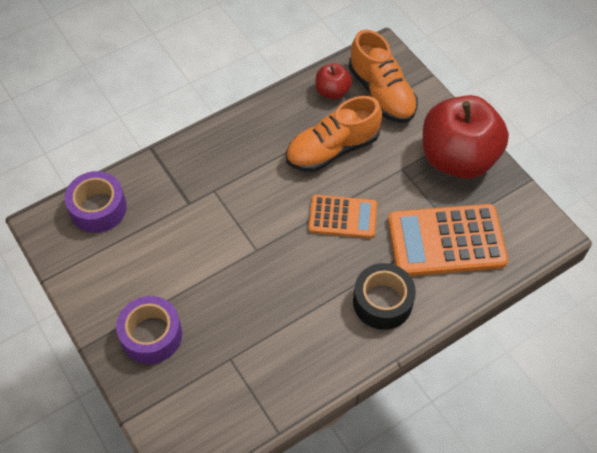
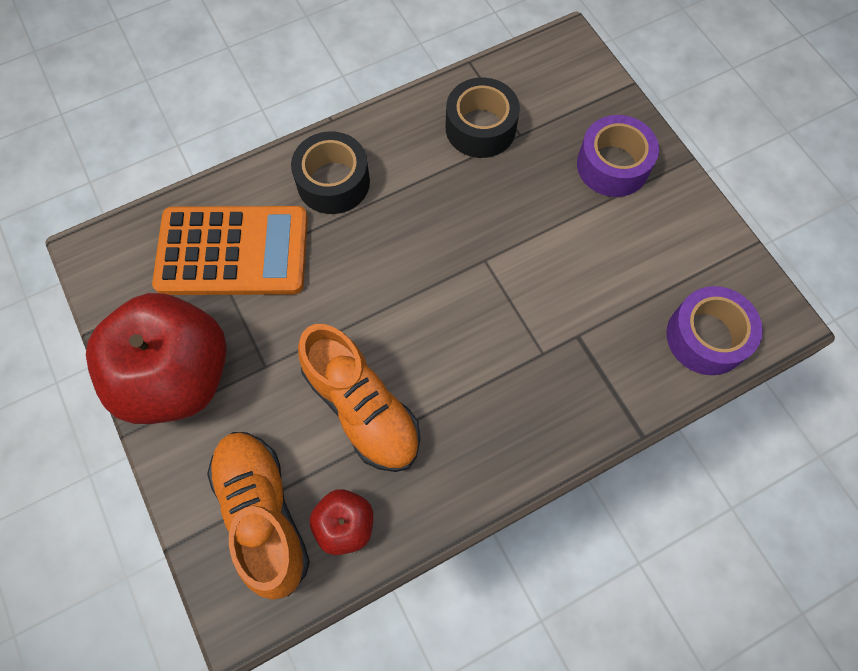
camera: 175 degrees left, 10 degrees up
(264, 362) = (480, 128): none -> black tape
(332, 149) = (362, 408): orange shoe -> orange shoe turned 75 degrees clockwise
(343, 217) = (364, 296): orange calculator -> none

